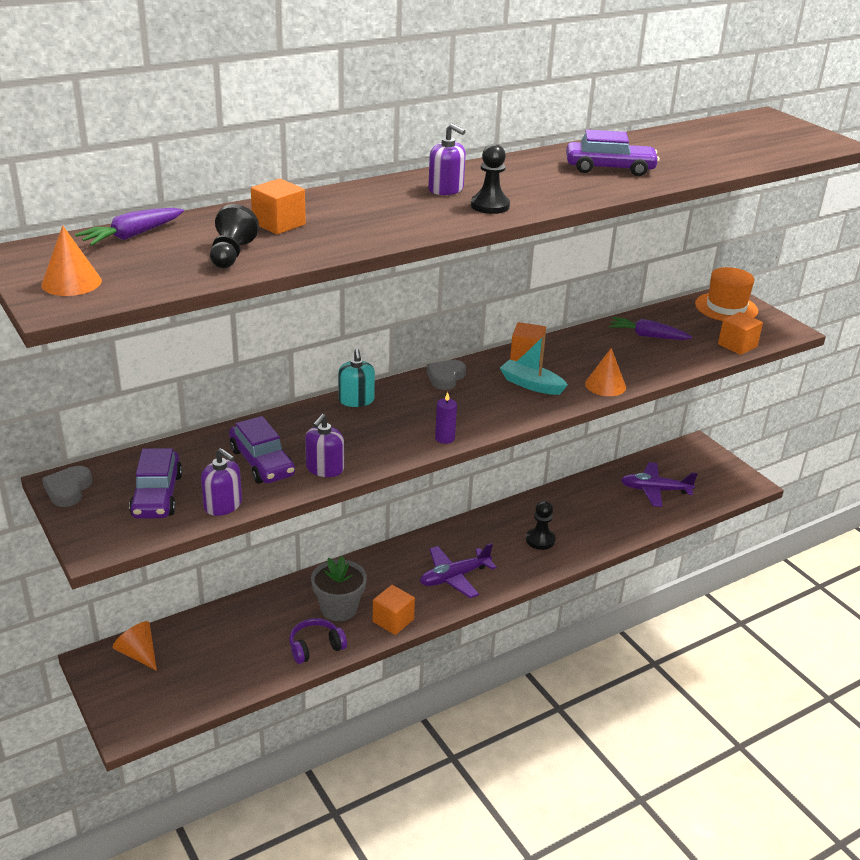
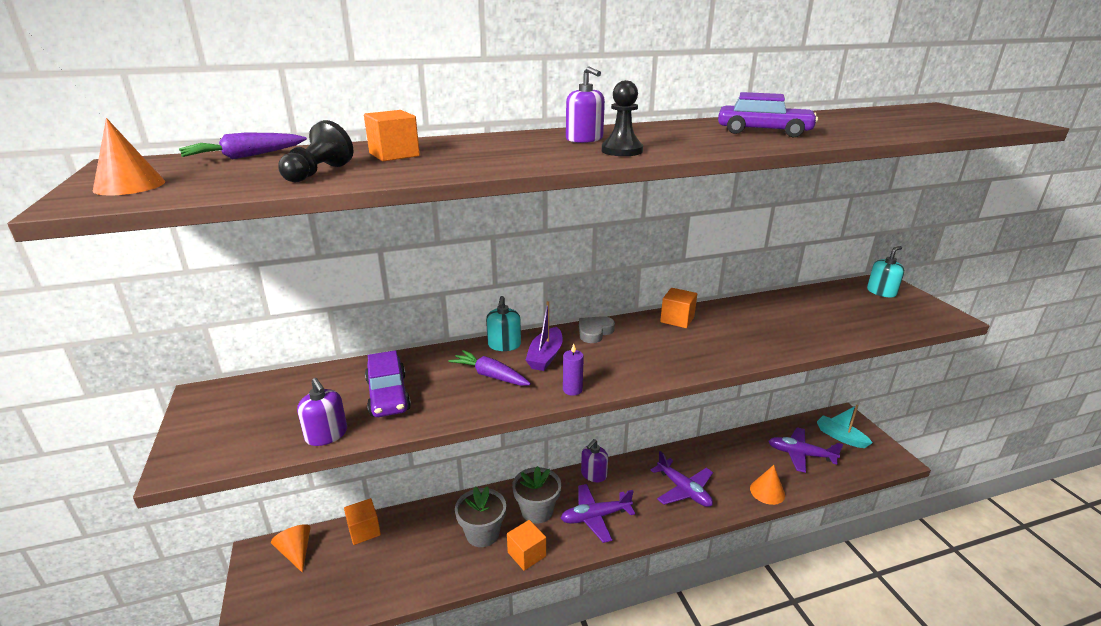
camera: 15 degrees right, 5 degrees down
(68, 490) = (203, 402): grey heart -> none
(157, 495) = (274, 417): purple car -> none
(315, 647) = (447, 571): purple headphones -> none
(325, 468) = (443, 408): purple soap dispenser -> purple soap dispenser (593, 474)
(390, 579) = (537, 511): none -> grey flower pot
(404, 408) = (545, 356): none -> purple boat
(531, 385) = (674, 346): turquoise boat -> turquoise boat (840, 437)
(540, 540) = (683, 490): black pawn -> purple plane
(605, 385) = (749, 353): orange cone -> orange cone (767, 491)
(647, 336) = (799, 311): purple carrot -> purple carrot (490, 376)
(726, 307) = (881, 292): orange hat -> turquoise soap dispenser
(737, 345) = (892, 327): orange cube -> orange cube (364, 530)

